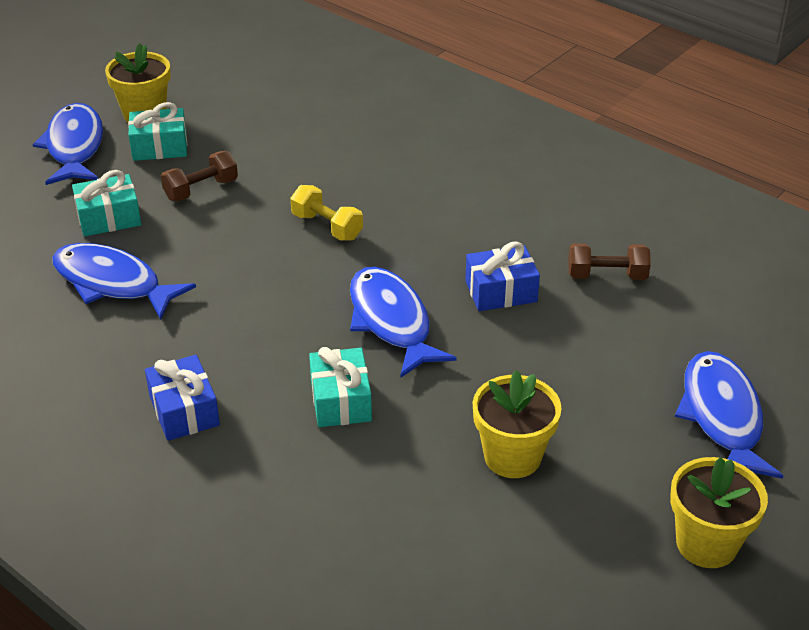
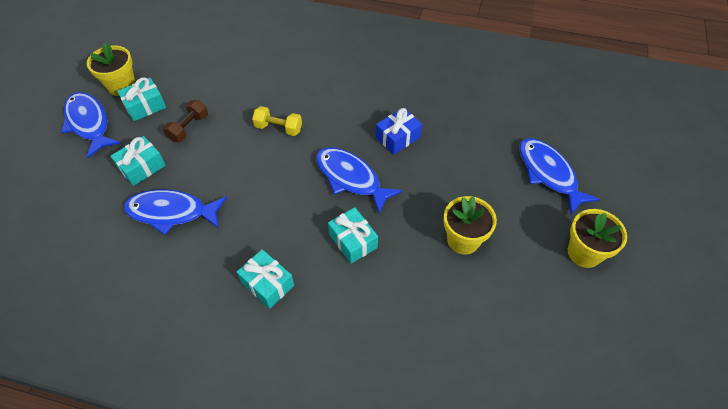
camera: 25 degrees left, 15 degrees up
(184, 411) = (267, 284): blue gift -> turquoise gift
(607, 276) = (446, 108): brown dumbbell -> none

